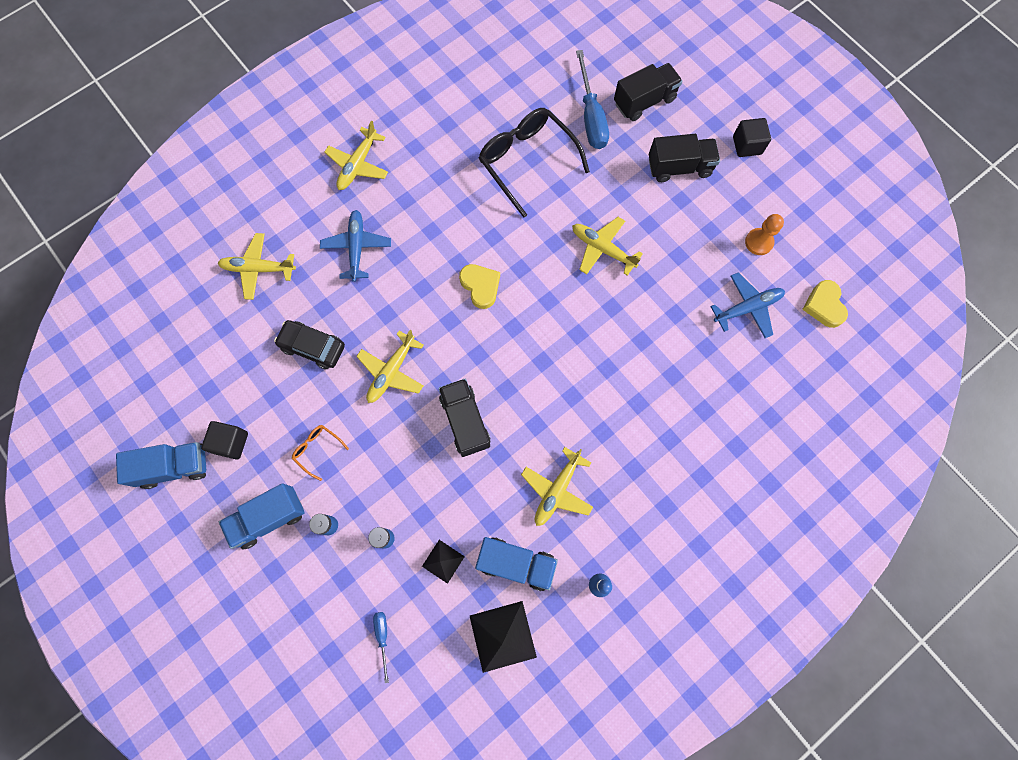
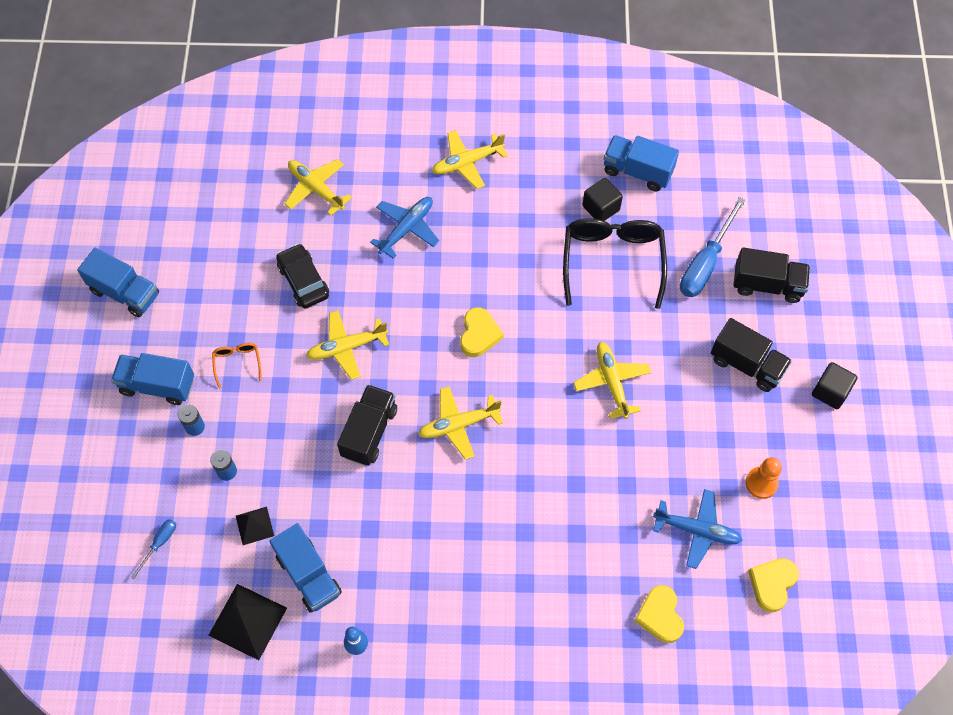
camera: 40 degrees right, 10 degrees down
(231, 442) = (180, 307): black cube -> black cube (601, 208)
(487, 83) = (637, 171): none -> blue truck
(557, 490) = (393, 546): yellow plane -> yellow plane (458, 425)
(775, 386) = (660, 615): none -> yellow heart

